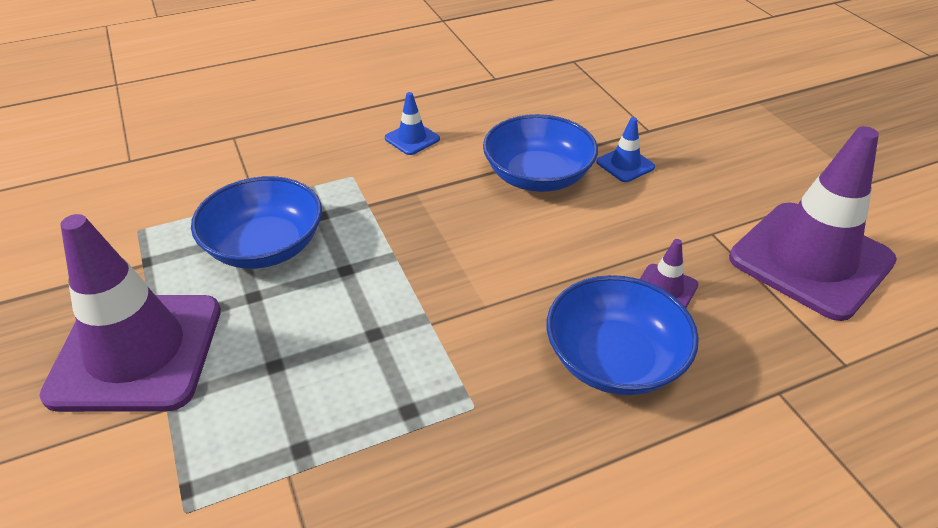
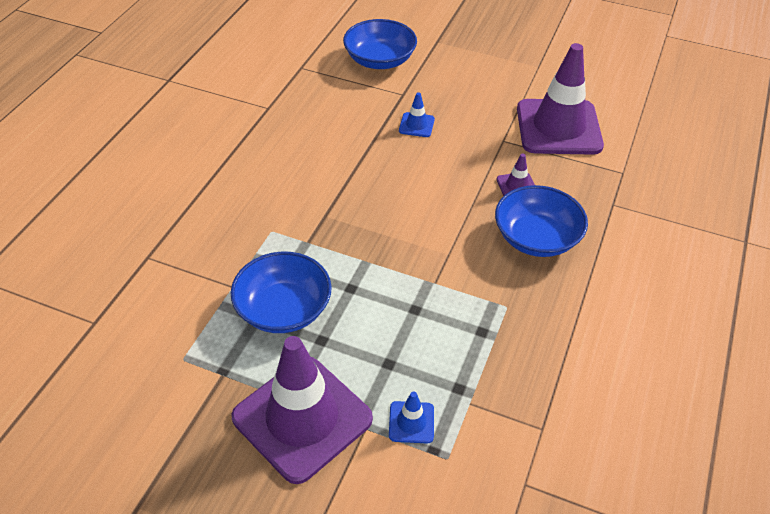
camera: 45 degrees left, 5 degrees up
(412, 139) = (273, 182): blue traffic cone -> blue traffic cone (411, 422)
(537, 176) = (380, 161): blue bowl -> blue bowl (380, 60)

